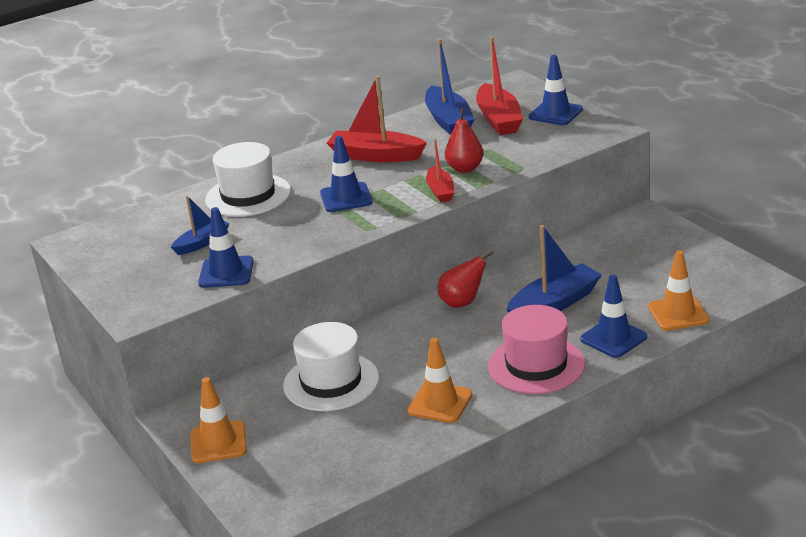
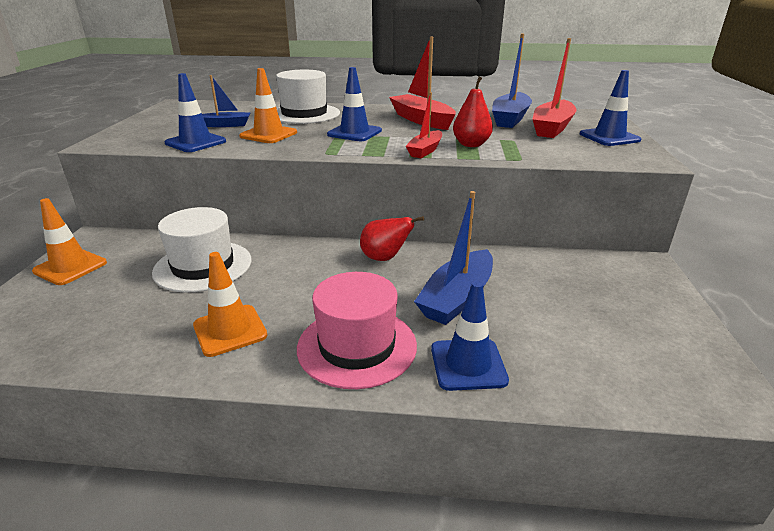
camera: 35 degrees right, 0 degrees up
(554, 304) = (457, 298): blue boat -> blue boat turned 120 degrees clockwise
(678, 313) = (576, 379): orange traffic cone -> orange traffic cone (268, 134)

